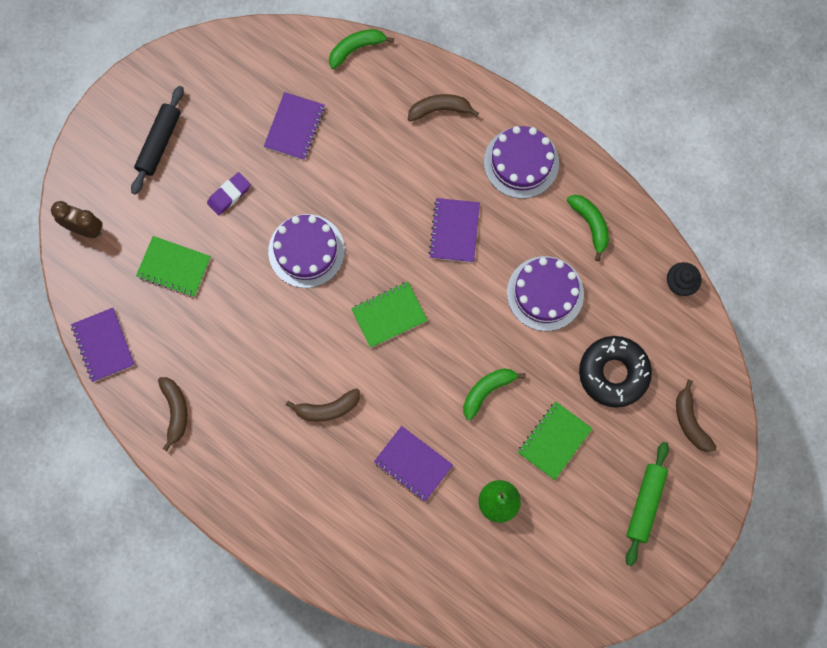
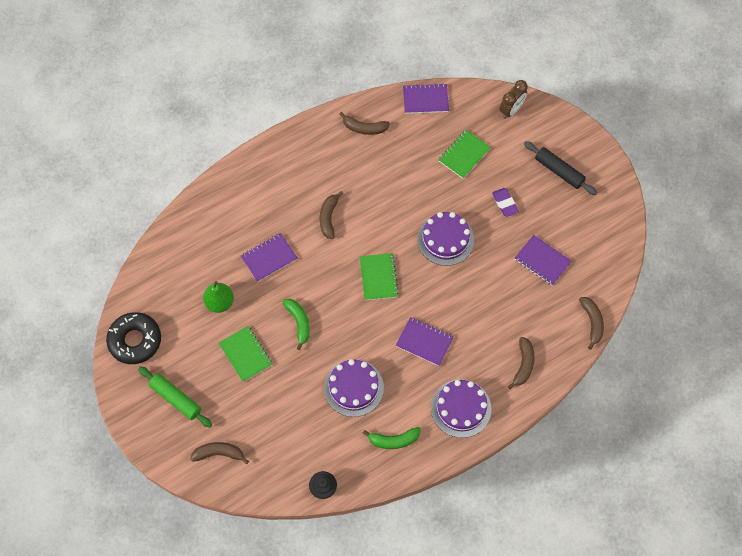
camera: 110 degrees right, 10 degrees down
(356, 49) = (592, 322): green banana -> brown banana
(613, 373) = (276, 413): black donut -> black donut (135, 340)

